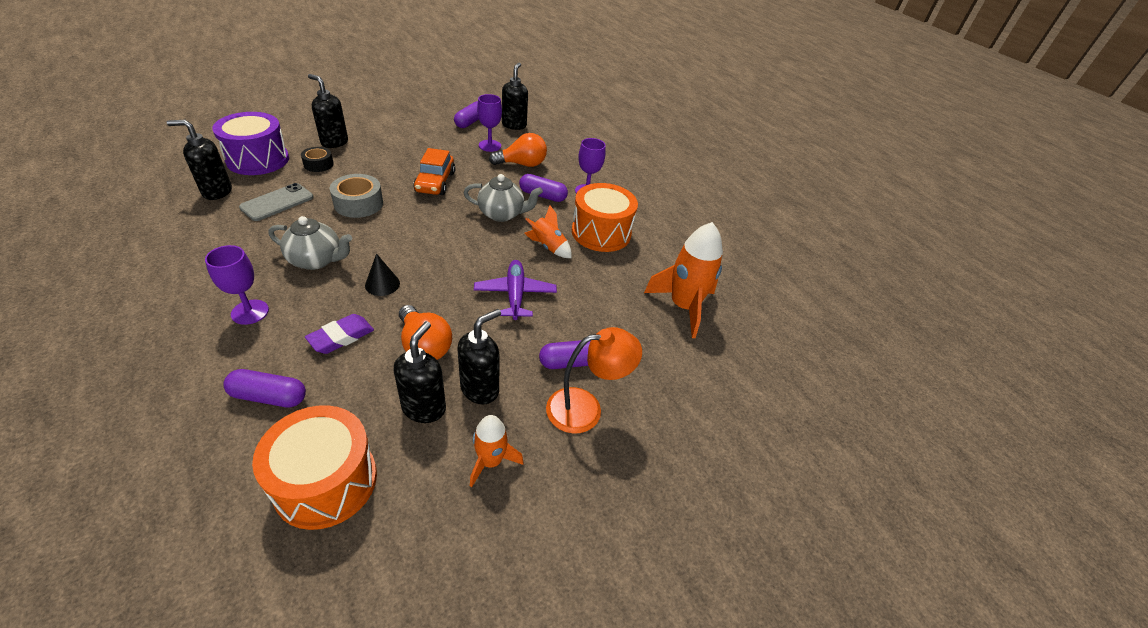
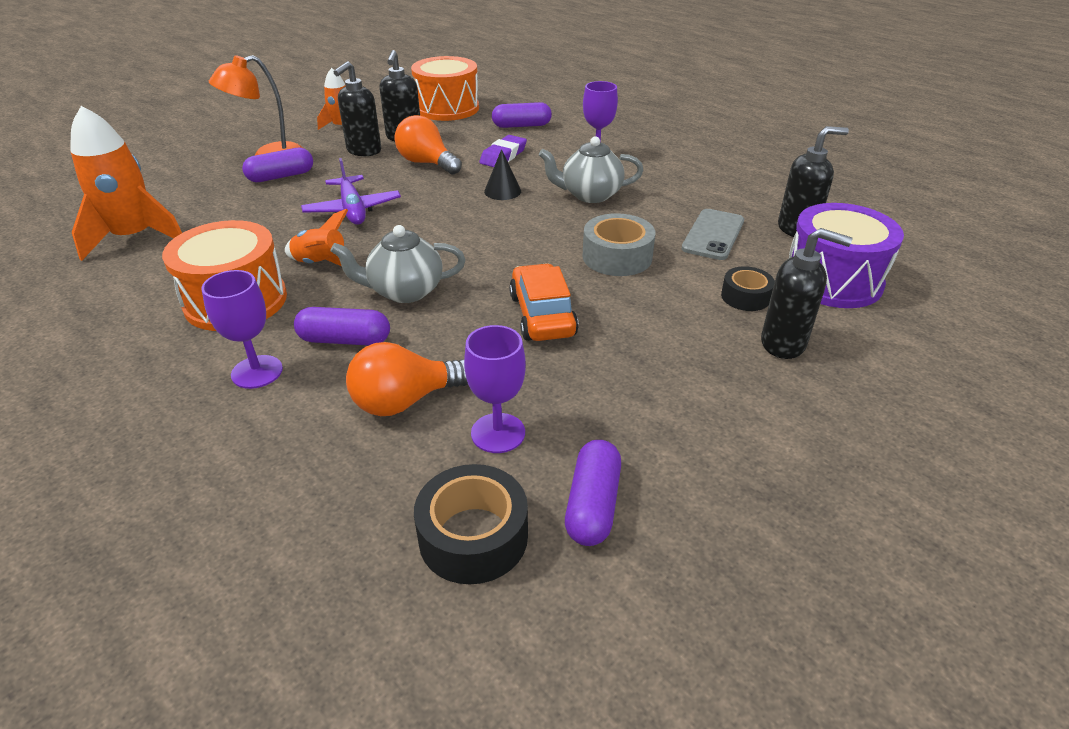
camera: 170 degrees right, 5 degrees down
(514, 125) = (473, 536): black soap dispenser -> black tape

